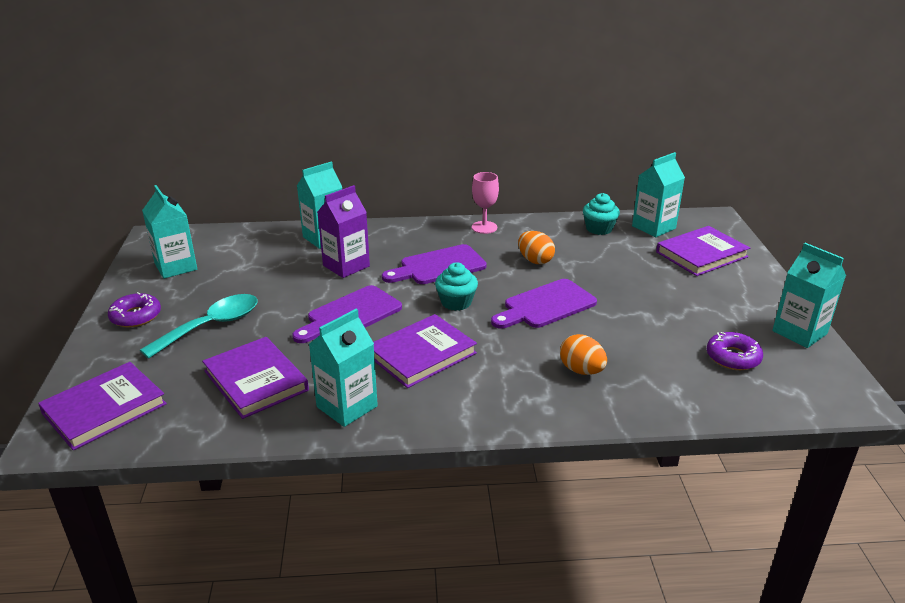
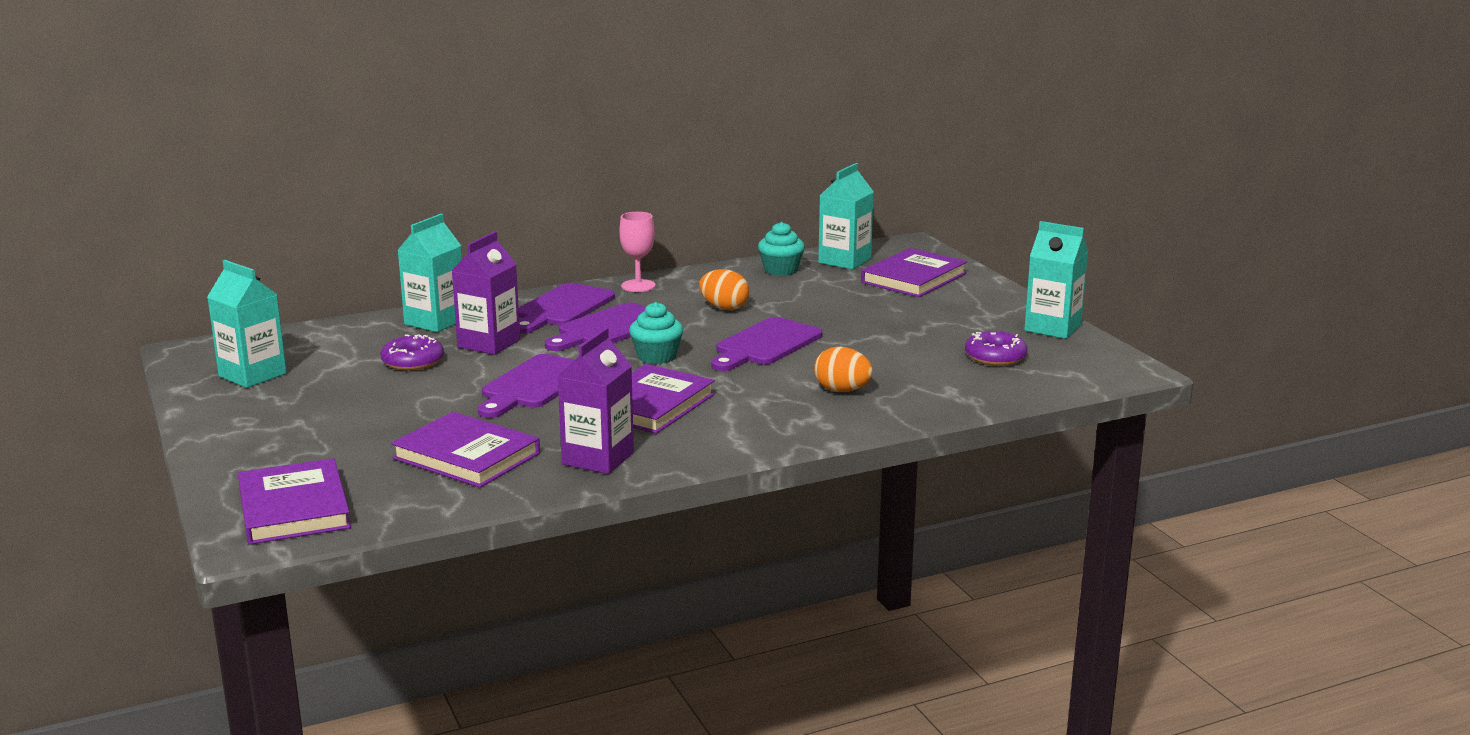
camera: 20 degrees left, 10 degrees down
(104, 409) = (294, 508): purple book -> purple book turned 45 degrees counterclockwise
(136, 316) = (246, 426): purple donut -> purple donut (413, 361)
(211, 326) = (361, 420): turquoise spoon -> none
(347, 406) = (598, 458): turquoise carton -> purple carton
(417, 240) = (562, 308): none -> purple cutting board

